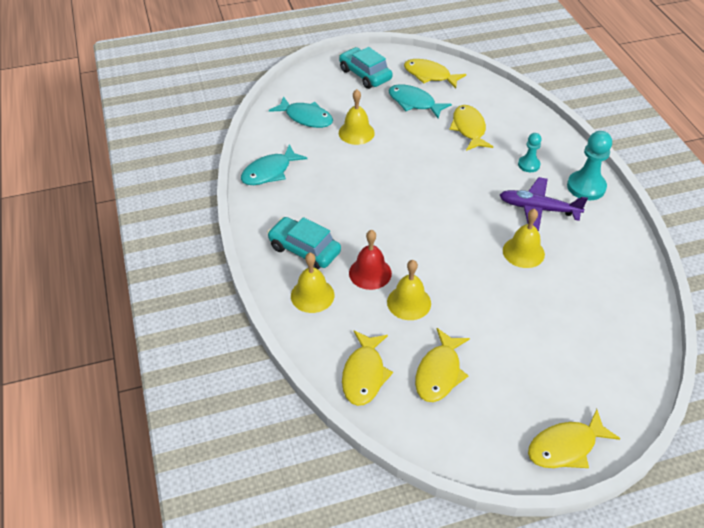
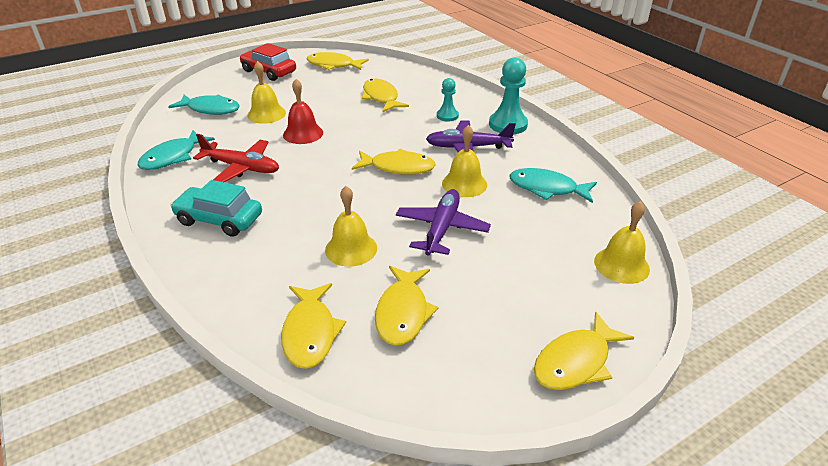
camera: 15 degrees left, 10 degrees down
(312, 295) = (233, 261): yellow bell -> yellow bell (621, 265)
(327, 195) = (241, 167): none -> red plane
(365, 75) = (269, 72): turquoise car -> red car
(370, 273) = (300, 228): red bell -> red bell (303, 133)
(414, 103) = (322, 85): turquoise fish -> turquoise fish (547, 188)
(467, 221) = (398, 167): none -> yellow fish
(490, 297) = (442, 229): none -> purple plane

